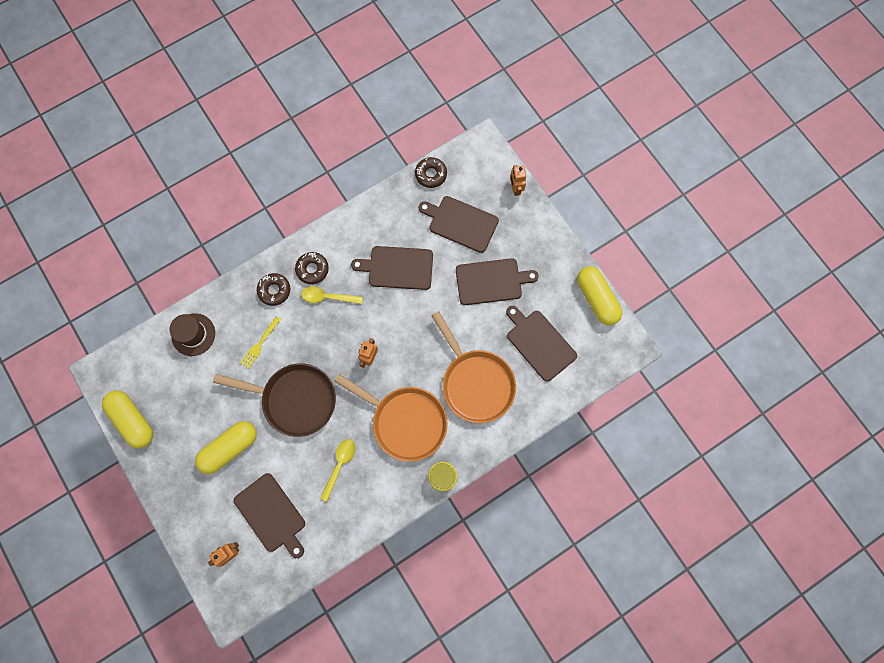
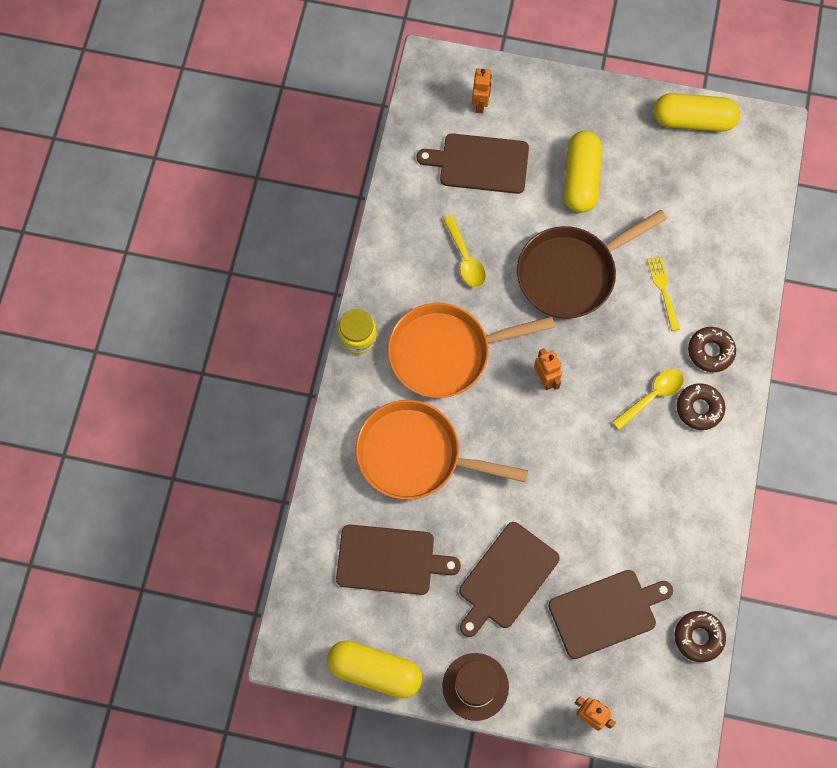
camera: 135 degrees right, 5 degrees down
(193, 334) = (734, 239): brown hat -> brown hat (475, 686)
(398, 268) = (617, 496): brown cutting board -> none

